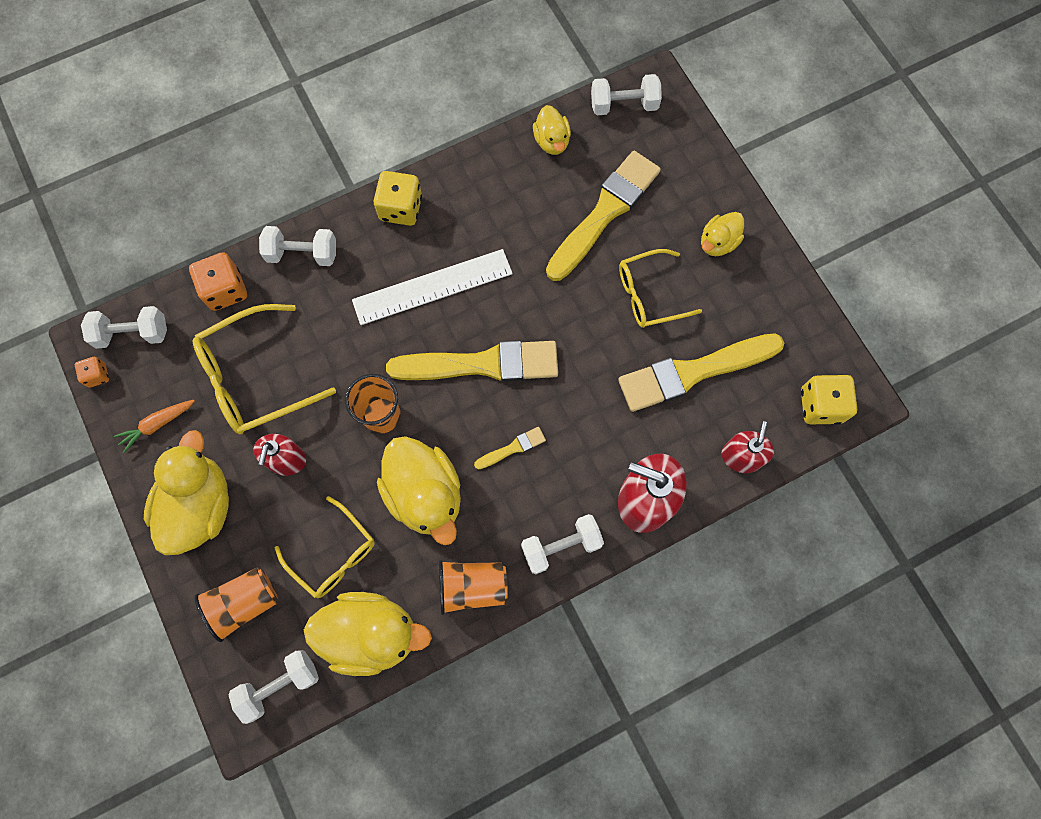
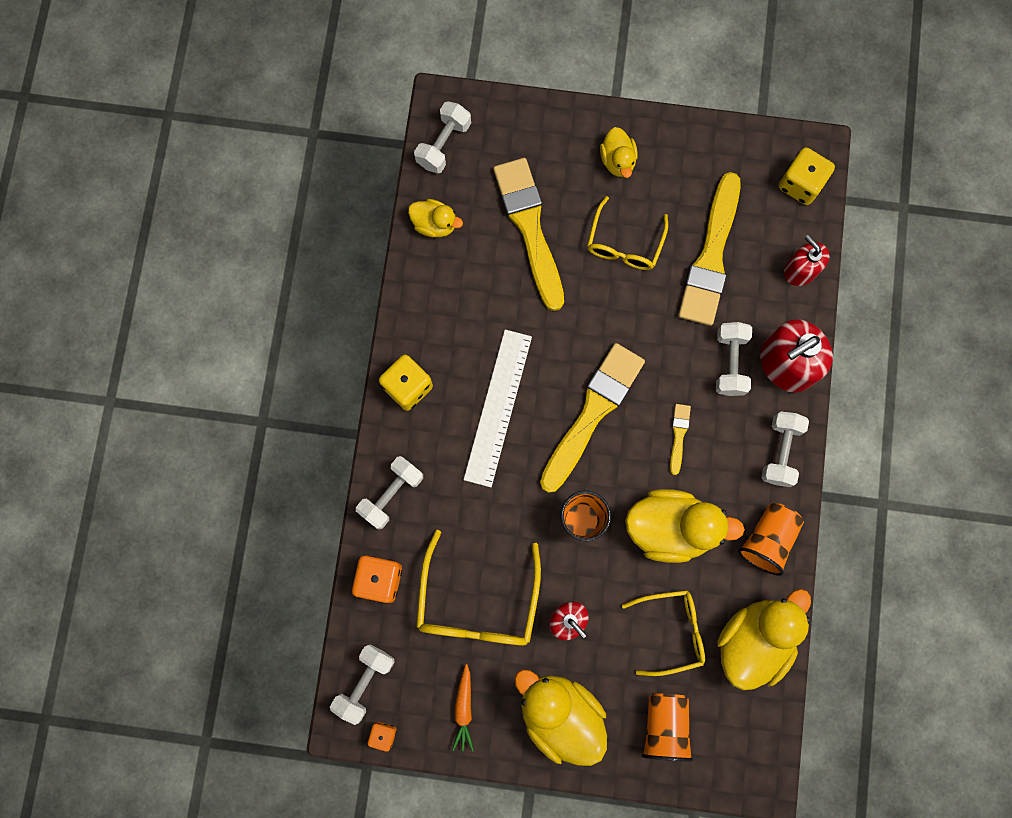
camera: 55 degrees left, 5 degrees up
(279, 685) = (747, 736): white dumbbell -> white dumbbell (730, 363)

